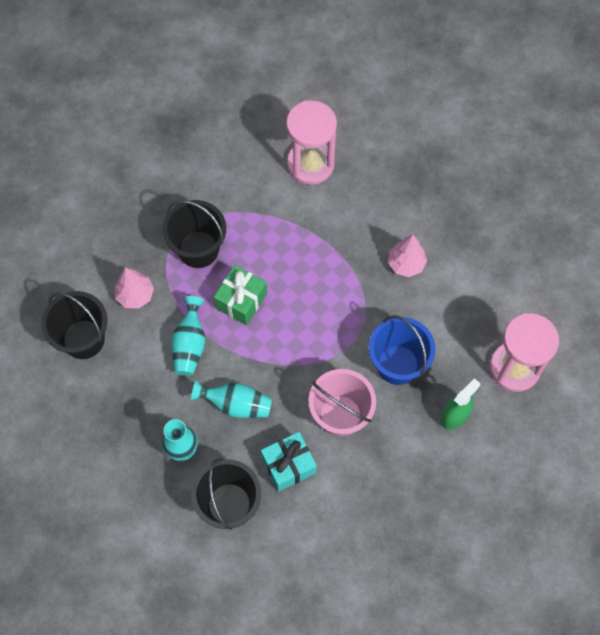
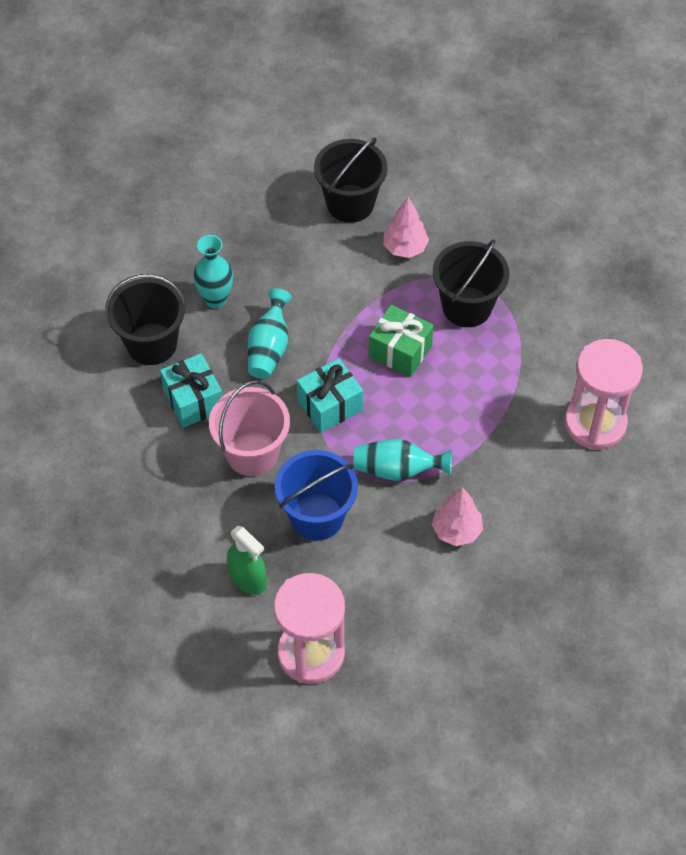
camera: 90 degrees right, 10 degrees down
(190, 345) = (343, 302): turquoise vase -> turquoise vase (397, 470)
(294, 355) = (330, 405): none -> turquoise gift

